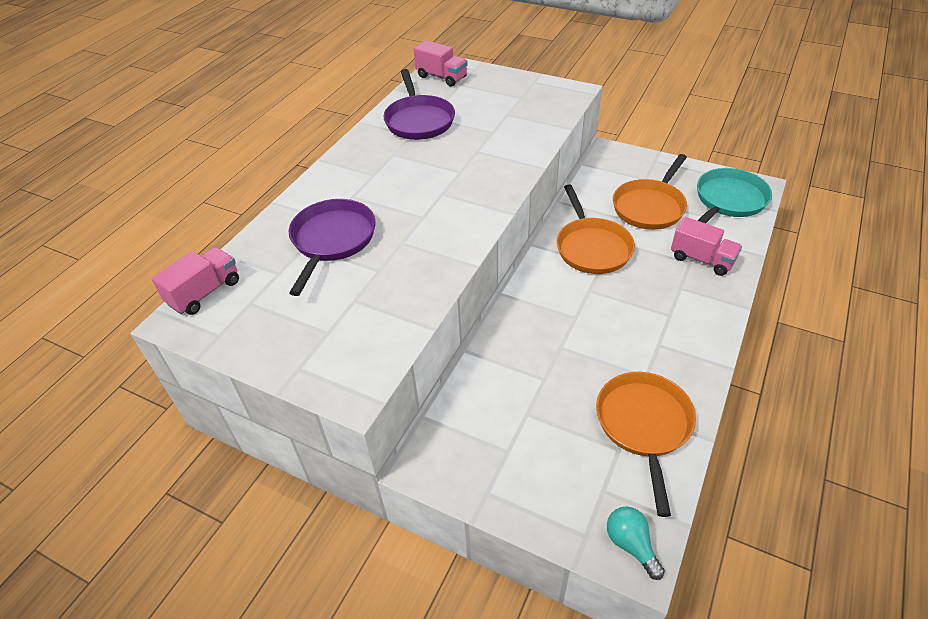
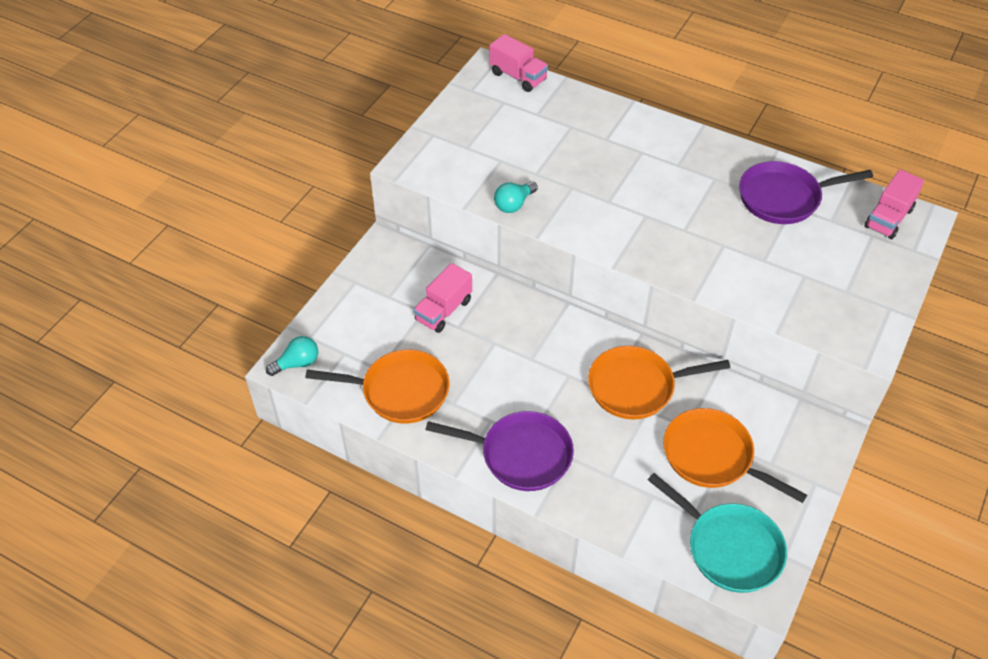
camera: 90 degrees right, 5 degrees up
(332, 240) = (577, 142): purple pan -> purple pan (520, 454)
(427, 286) = (514, 204): none -> turquoise light bulb
(702, 259) = (615, 489): pink truck -> pink truck (443, 310)

